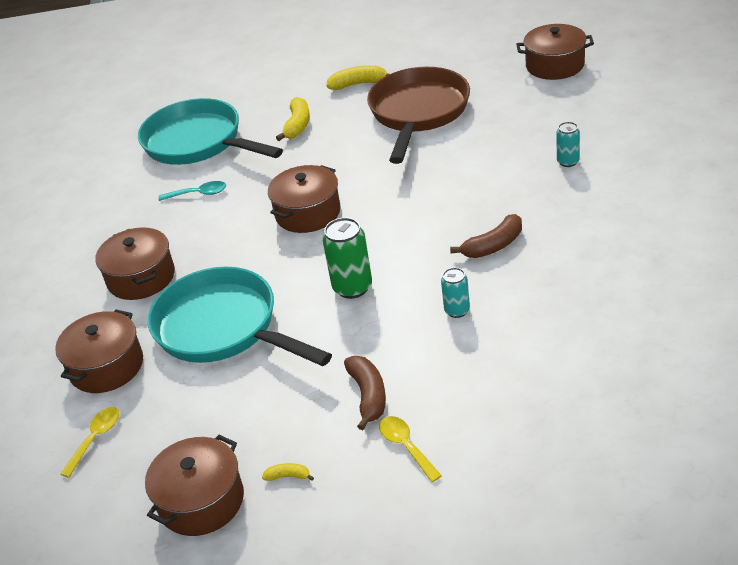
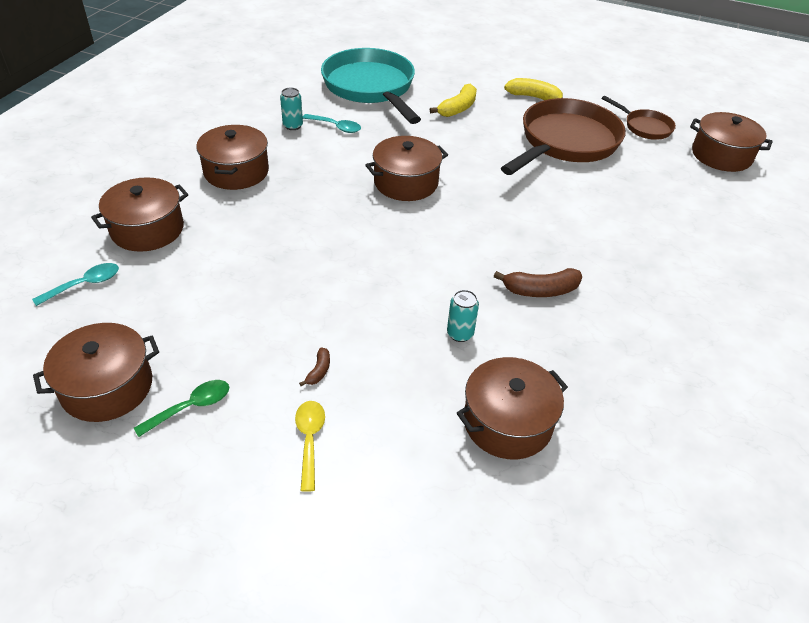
camera: 20 degrees right, 5 degrees up
(95, 439) = (85, 284): yellow spoon -> turquoise spoon
(223, 328) = (258, 244): turquoise pan -> none
(288, 476) = (191, 407): yellow banana -> green spoon
(352, 287) = (388, 264): green can -> none
(368, 396) = (319, 371): brown banana -> brown banana, size x0.51
(475, 68) = (645, 127): none -> brown pan
(545, 354) = (507, 422): none -> brown pot
(568, 162) = (670, 247): turquoise can -> turquoise can (293, 126)

